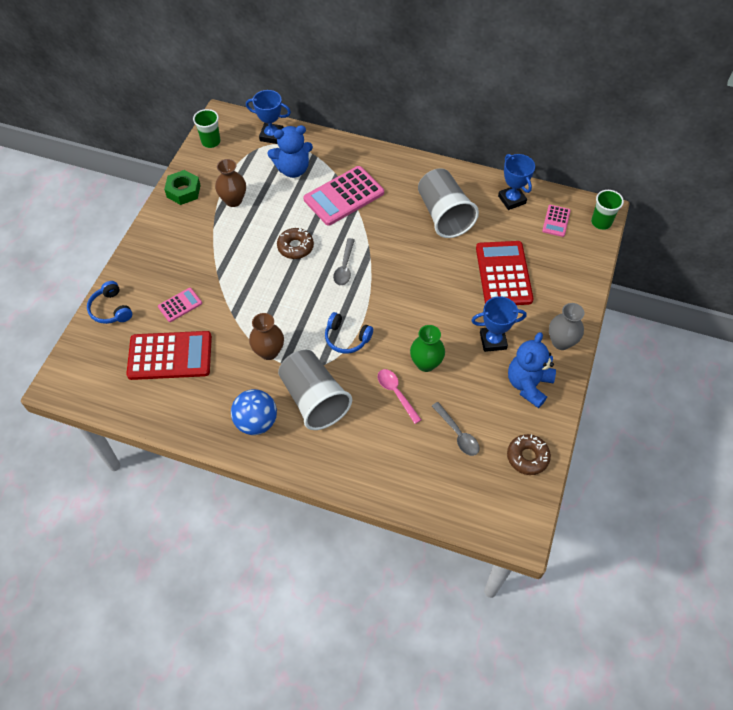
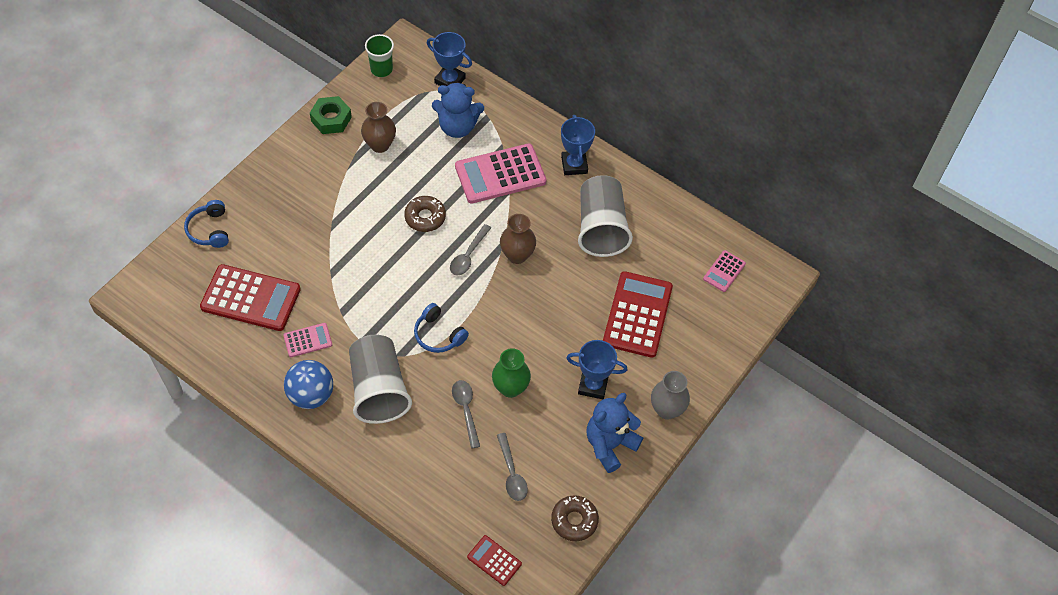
camera: 15 degrees right, 0 degrees up
(180, 305) = (281, 246): pink calculator -> pink calculator (308, 340)
(269, 352) = (352, 325): brown vase -> brown vase (517, 255)
(396, 393) = (466, 410): pink spoon -> grey spoon
(475, 513) = (494, 560): none -> red calculator
(512, 200) = (685, 232): blue trophy -> blue trophy (574, 165)
(601, 222) = (775, 288): green cup -> none

